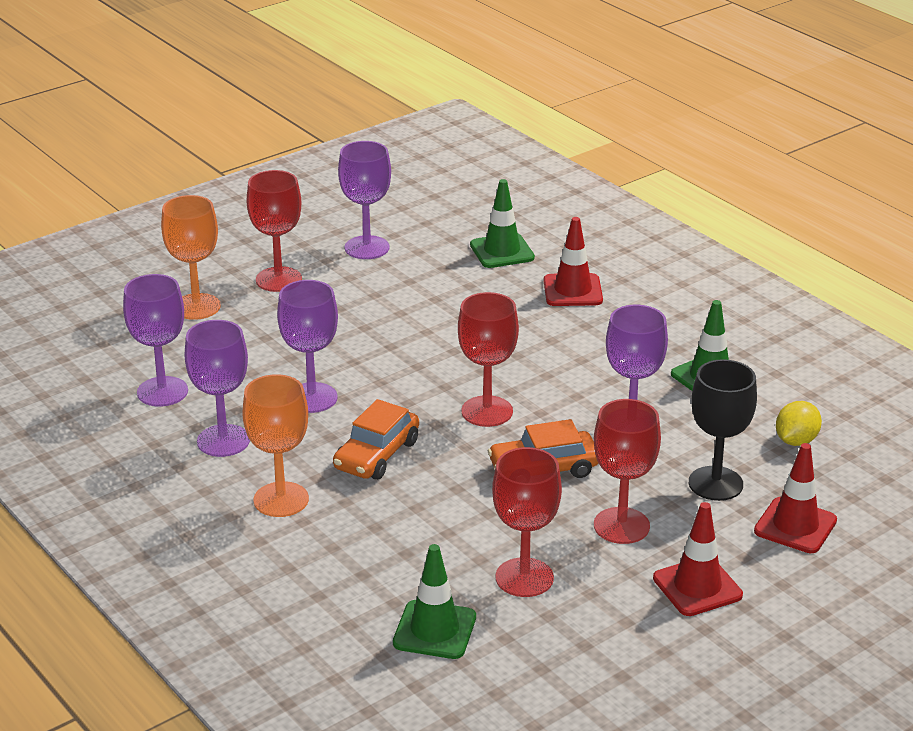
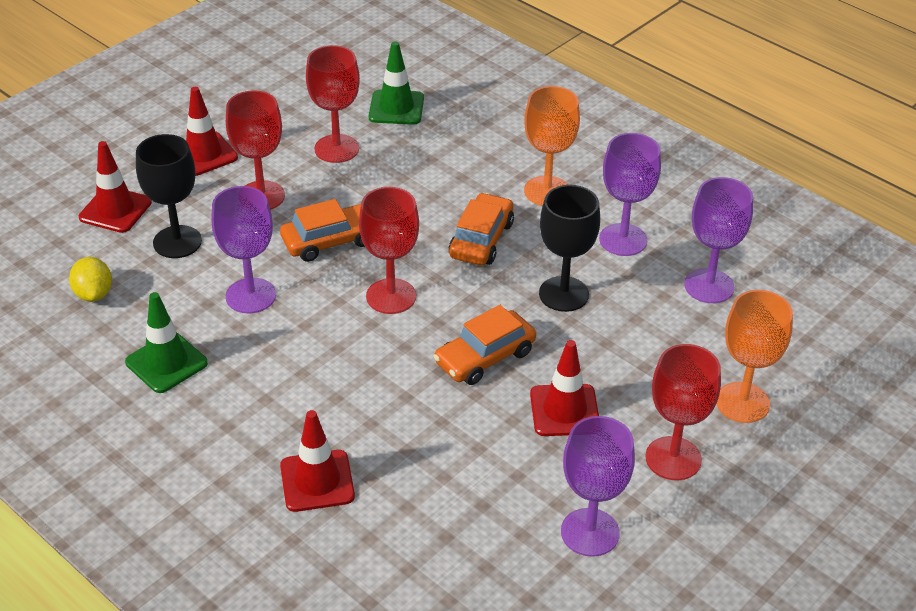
camera: 170 degrees right, 10 degrees up
(312, 398) = (563, 294): purple goblet -> black goblet
(353, 314) = (564, 410): none -> red traffic cone
(409, 356) = (485, 357): none -> orange car
(502, 251) = (414, 547): green traffic cone -> none
(796, 441) = (94, 294): yellow lemon -> yellow lemon turned 45 degrees counterclockwise

